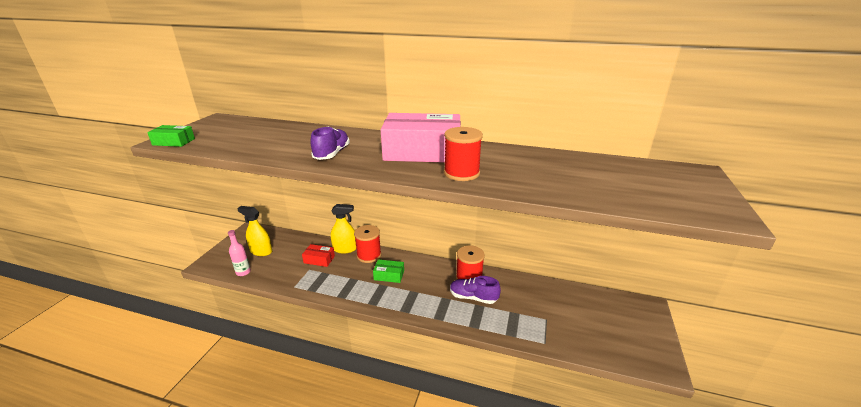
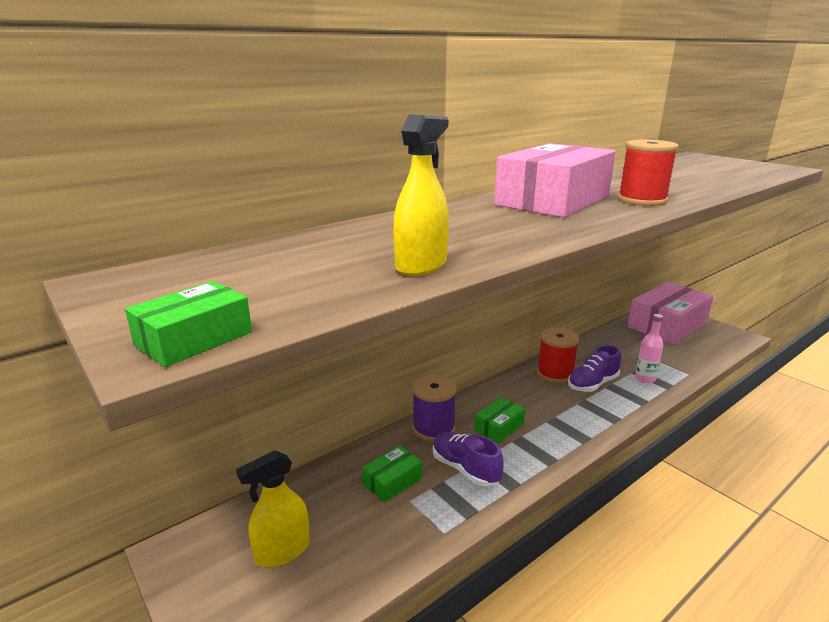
camera: 55 degrees left, 5 degrees down
(243, 272) = (329, 597): pink bottle -> pink bottle (645, 378)
(319, 259) = (392, 481): red box -> green box
(332, 154) = (501, 234): purple shoe -> purple shoe (465, 469)
(345, 249) = (392, 445): yellow spray bottle -> yellow spray bottle (421, 265)
(369, 255) = (433, 428): red spool -> purple spool
(619, 314) = (667, 325): none -> pink box

